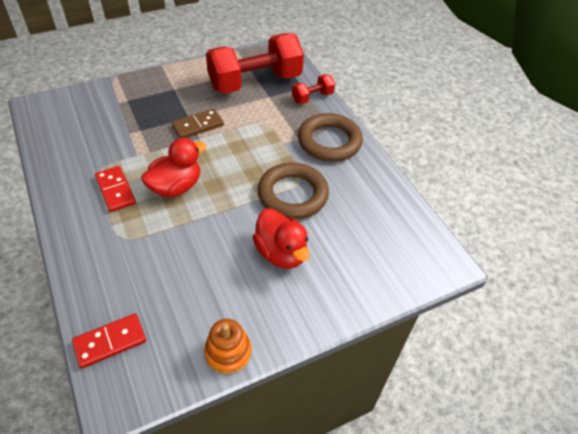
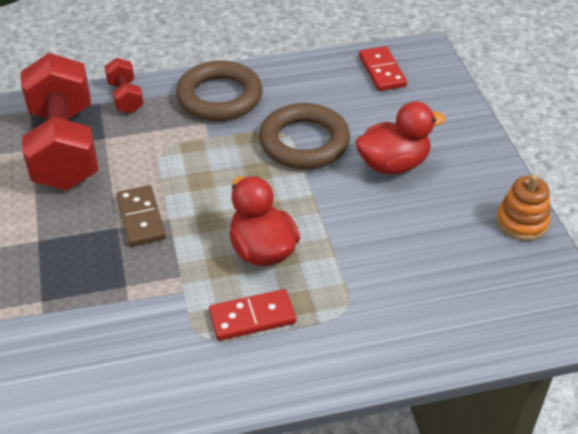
camera: 75 degrees left, 5 degrees down
(110, 342) = (506, 324): red domino -> red domino (382, 71)

